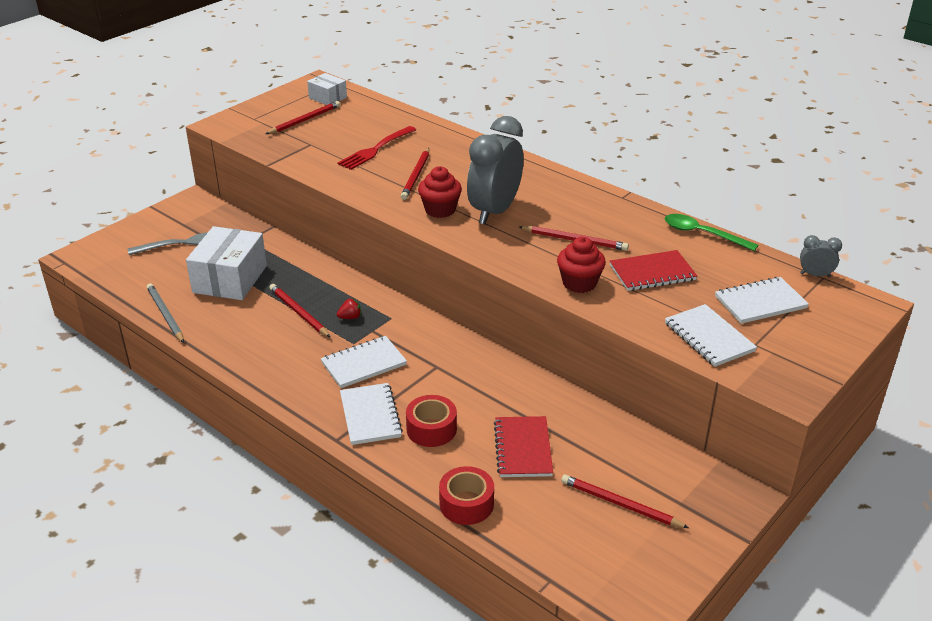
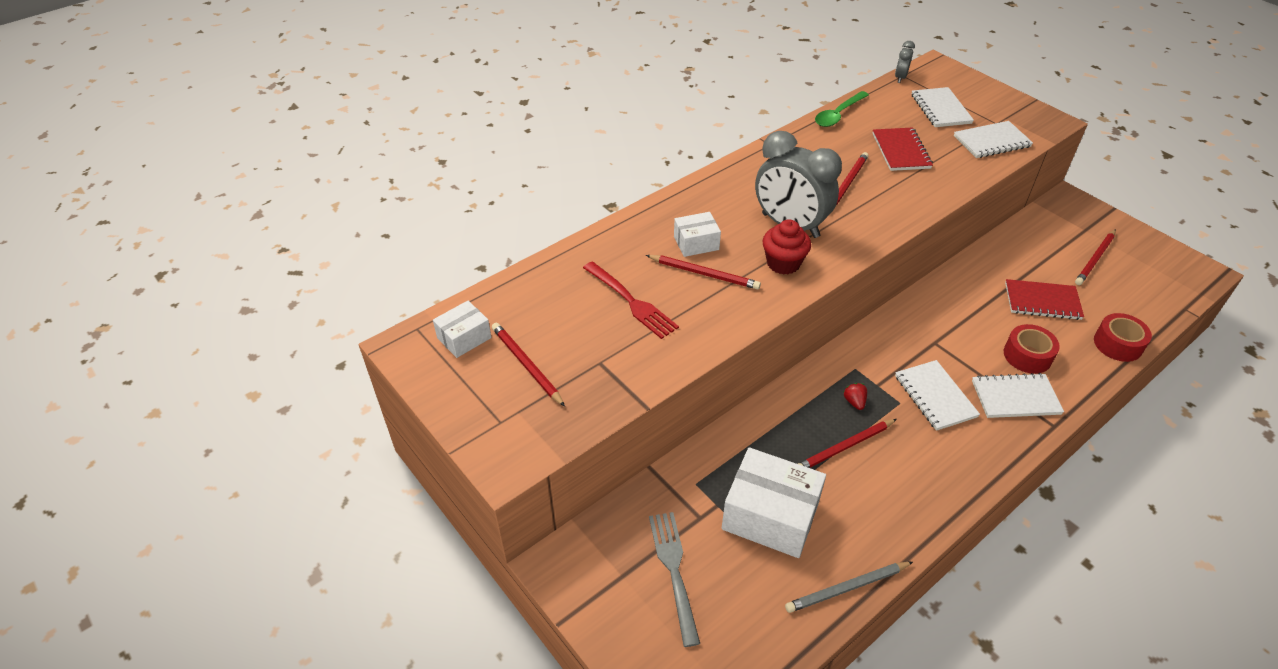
camera: 80 degrees left, 10 degrees up
(454, 170) = (696, 243): none -> white box
(579, 283) = (920, 192): red cupcake -> none

